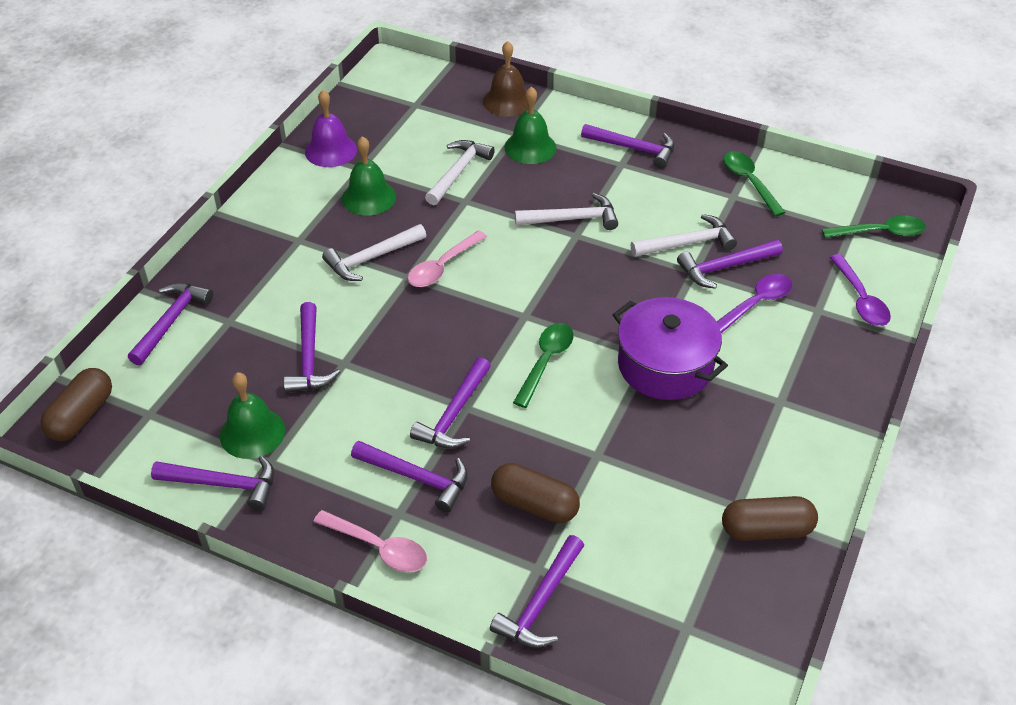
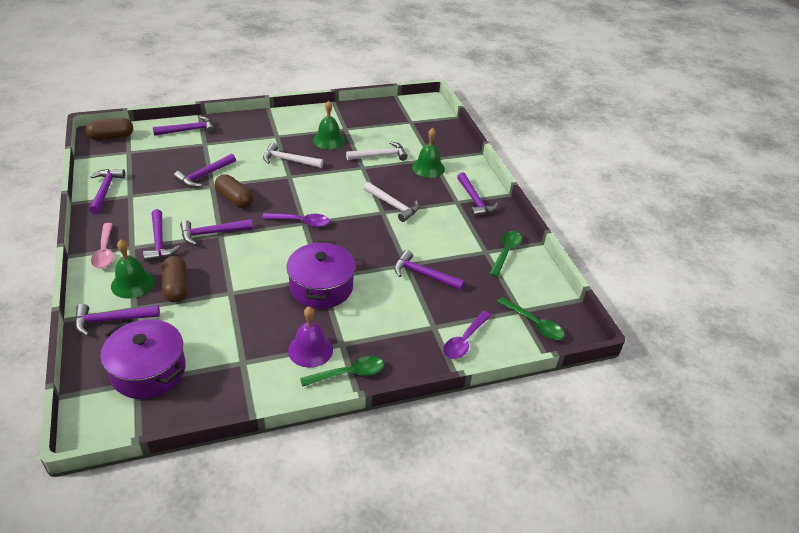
camera: 45 degrees right, 5 degrees down
(224, 484) = (105, 190): purple hammer -> purple hammer turned 150 degrees counterclockwise
(252, 432) = (143, 182): green bell -> green bell (132, 283)
(331, 150) = (346, 115): purple bell -> purple bell (310, 350)
(442, 267) = (308, 182): pink spoon -> none
(507, 101) = (452, 145): brown bell -> none
(546, 361) = (279, 245): green spoon -> green spoon (349, 373)
(675, 606) = (148, 371): none -> purple pot
(687, 243) = (425, 252): white hammer -> none
(756, 304) = (409, 299): purple spoon -> purple spoon (301, 222)
(766, 530) = (235, 382): brown capsule -> brown capsule (234, 199)

